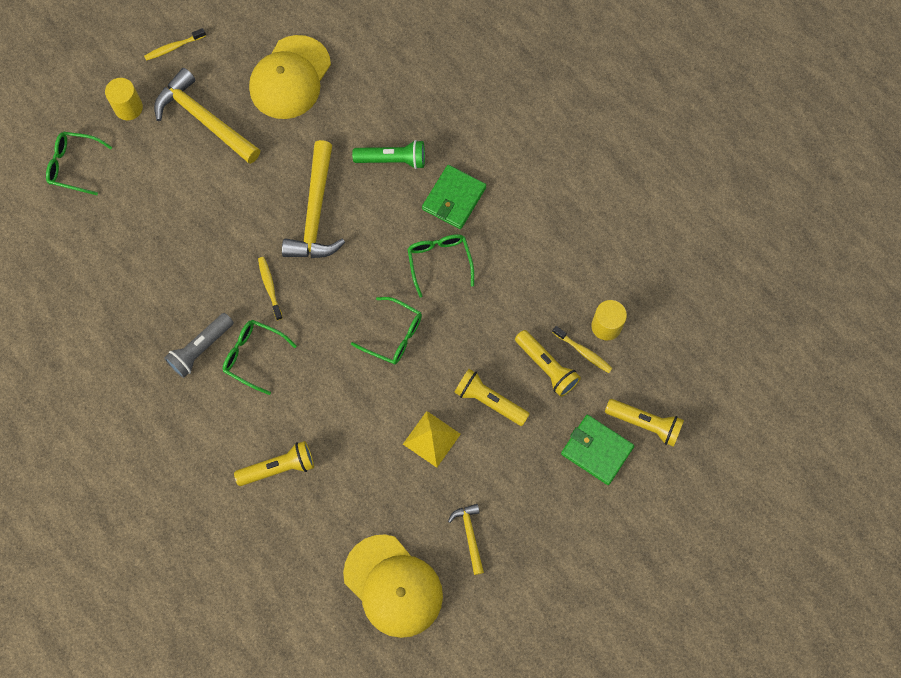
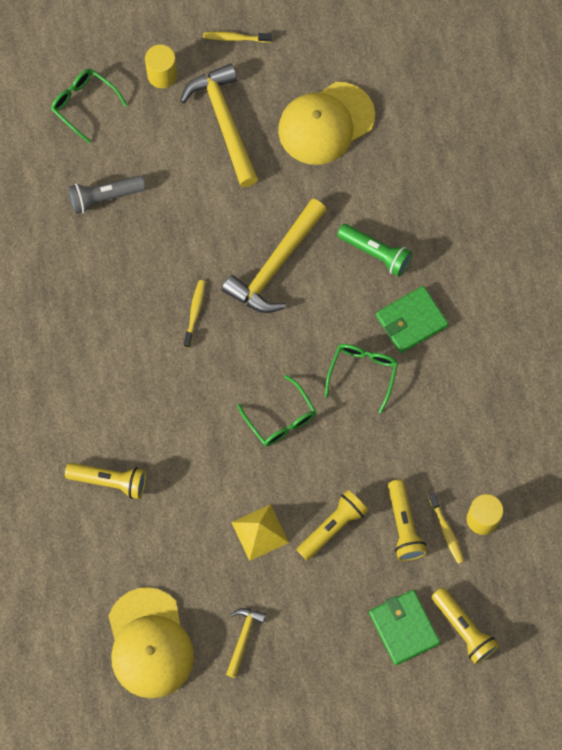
camera: 30 degrees right, 0 degrees up
(201, 349) = (102, 335): grey flashlight -> grey flashlight (105, 197)
(253, 356) = (144, 368): green glasses -> none
(489, 401) = (332, 527): yellow flashlight -> yellow flashlight turned 75 degrees clockwise

